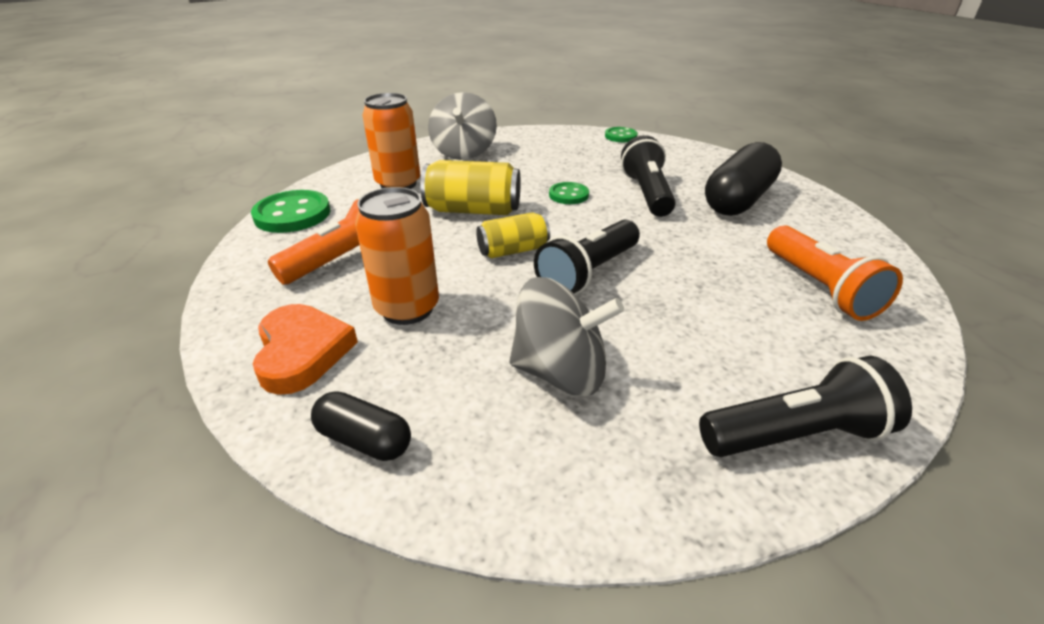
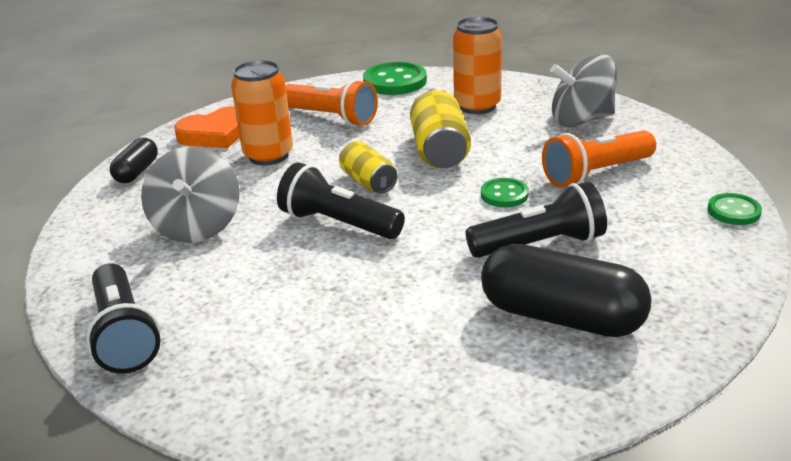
camera: 80 degrees right, 5 degrees down
(819, 288) = (346, 370): orange flashlight -> orange flashlight (596, 174)

